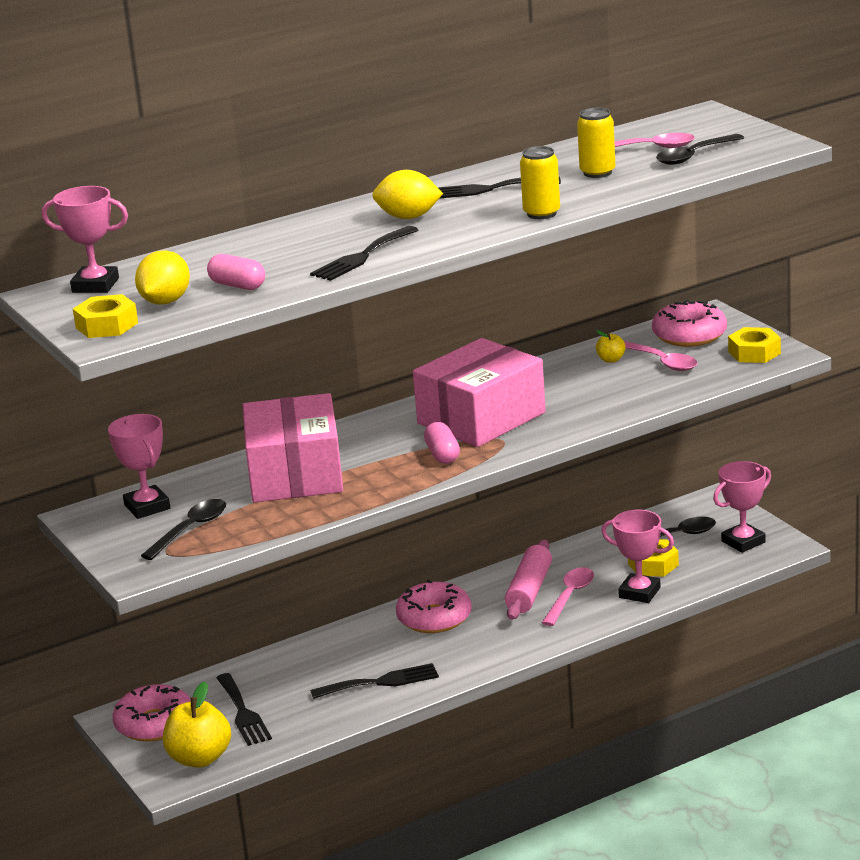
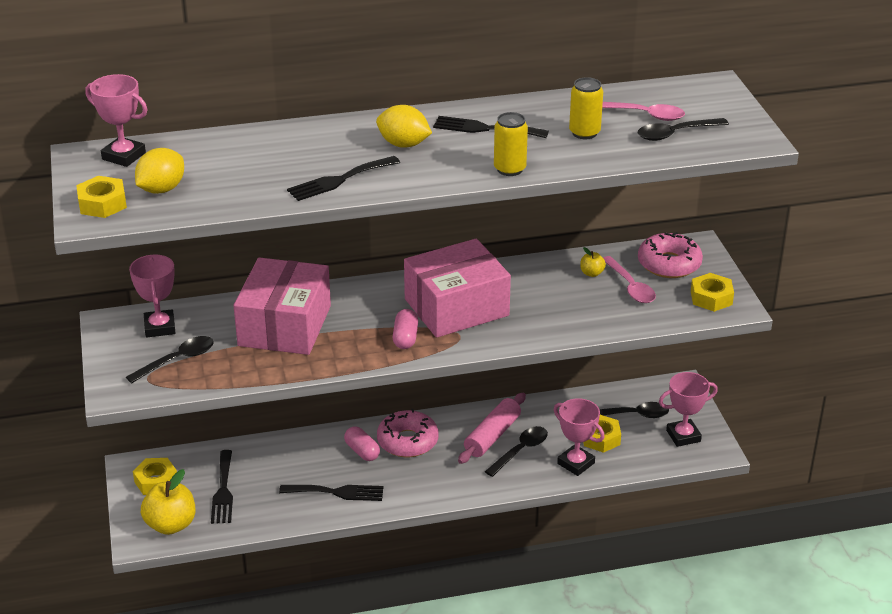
camera: 15 degrees right, 10 degrees up
(154, 724) = (156, 481): pink donut -> yellow nut
(237, 285) = (225, 186): pink capsule -> pink capsule (362, 451)
(570, 596) = (520, 451): pink spoon -> black spoon

